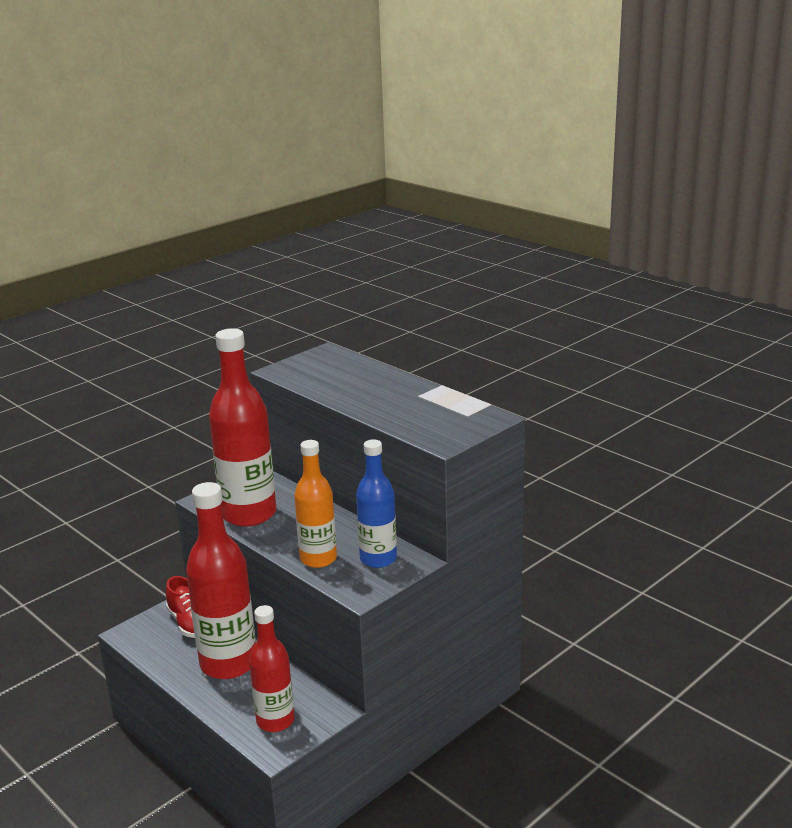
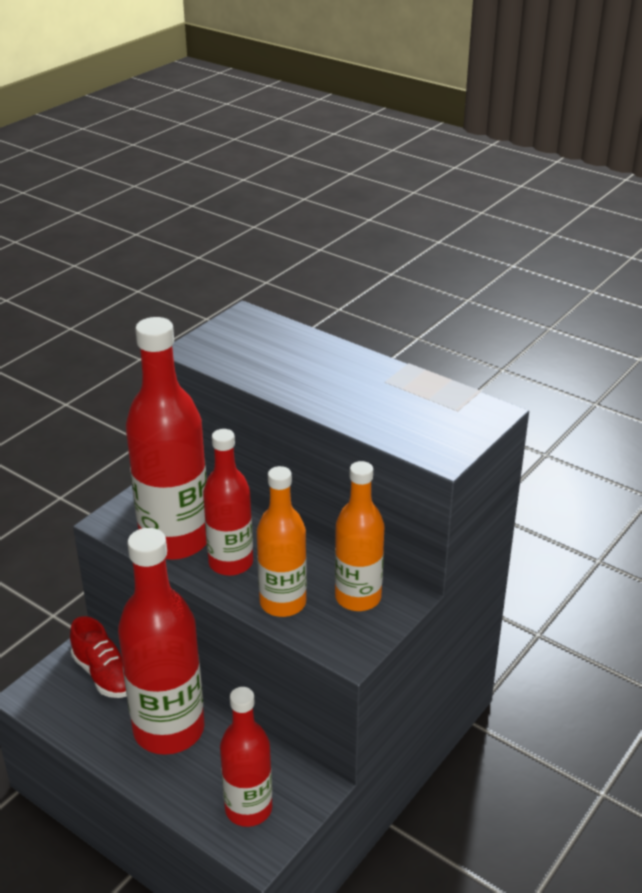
camera: 10 degrees left, 10 degrees up
(287, 531) = (231, 563): none -> red bottle
(378, 559) = (358, 597): blue bottle -> orange bottle

